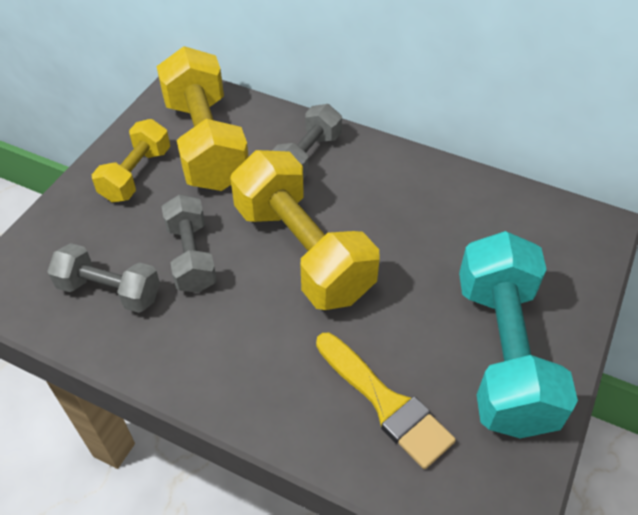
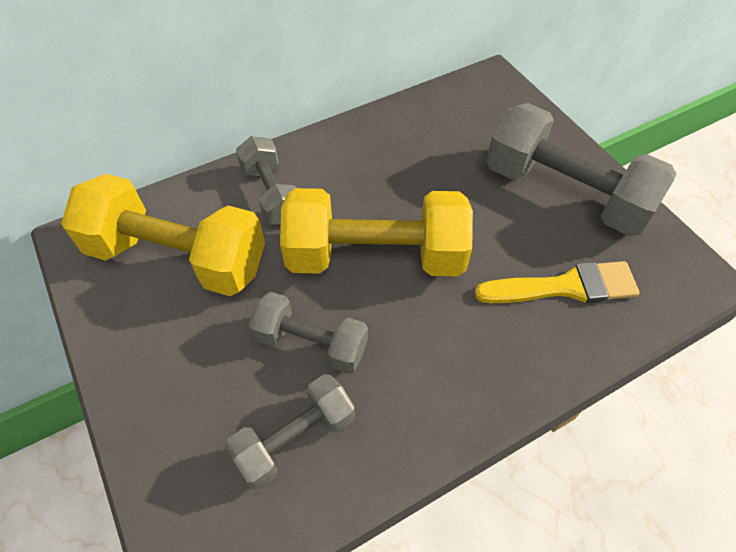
camera: 55 degrees left, 5 degrees up
(136, 174) = (160, 337): yellow dumbbell -> none
(502, 353) = (565, 193): turquoise dumbbell -> grey dumbbell

